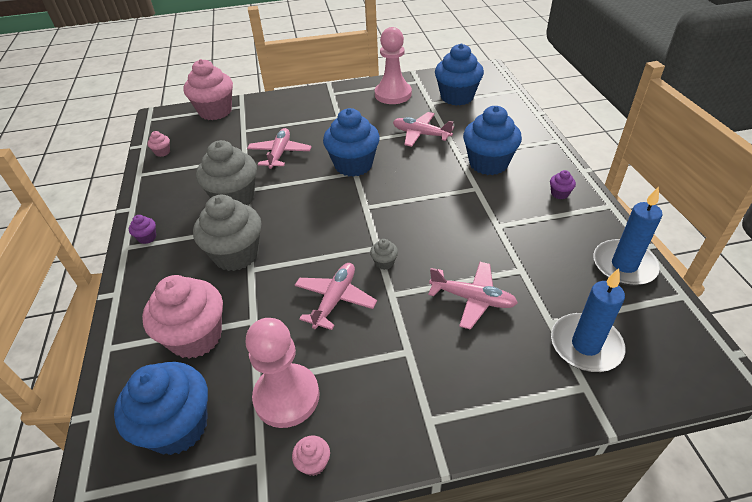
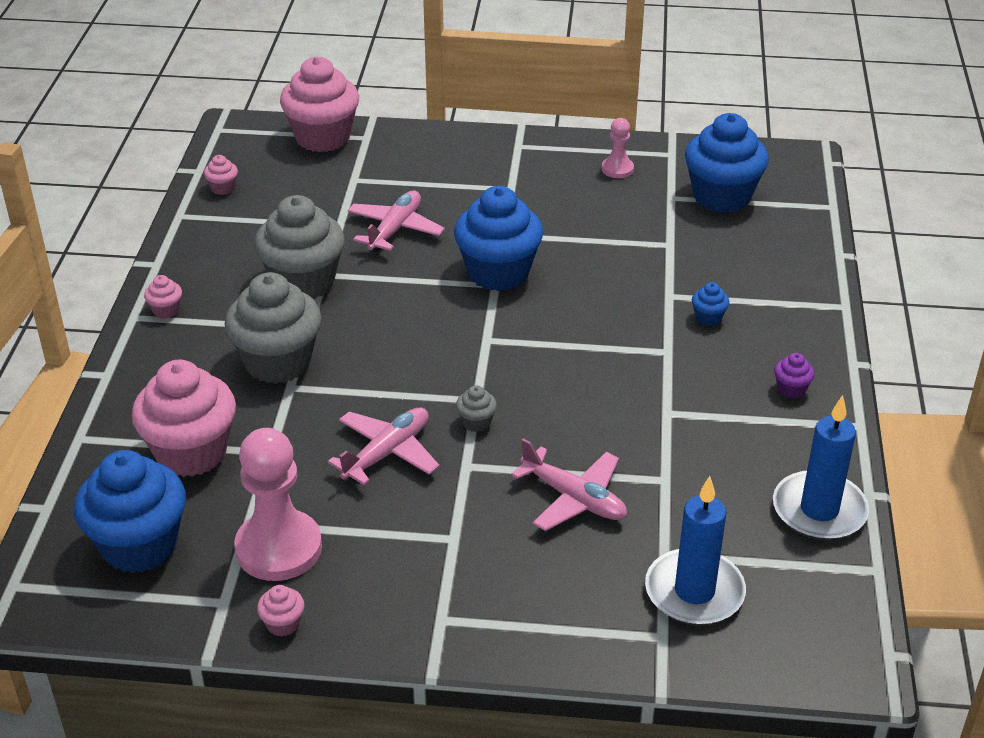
camera: 15 degrees right, 5 degrees down
(147, 237) = (166, 310): purple cupcake -> pink cupcake
(393, 94) = (617, 169): pink pawn -> pink pawn, size x0.50
(421, 134) = (627, 247): pink plane -> none
(488, 163) = (708, 318): blue cupcake -> blue cupcake, size x0.41

